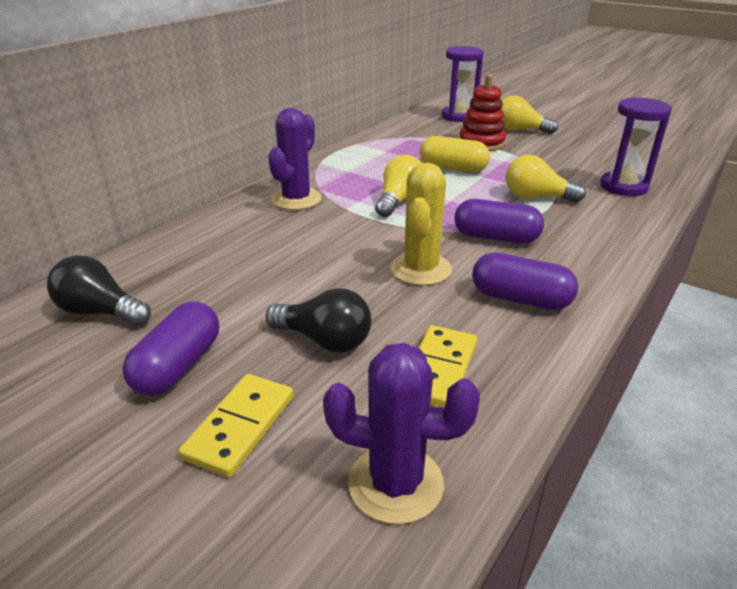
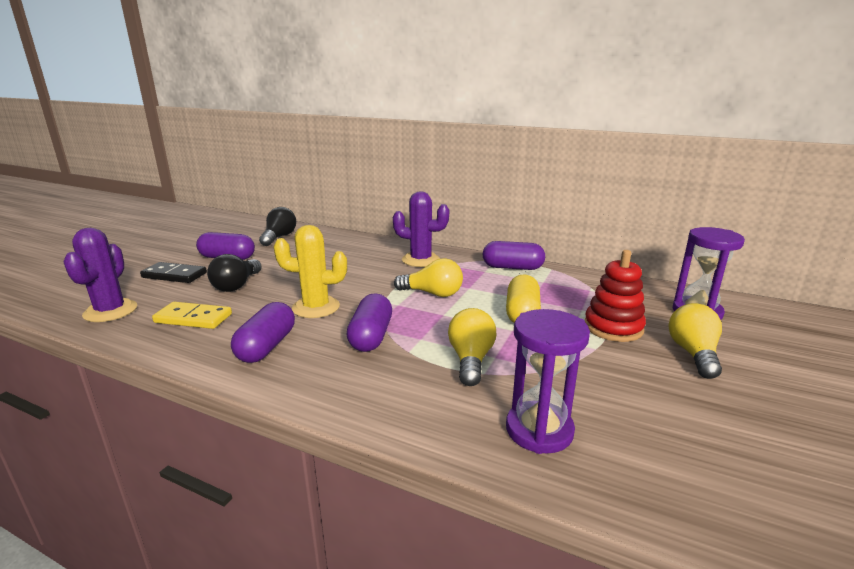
camera: 80 degrees right, 10 degrees down
(240, 427) = (174, 275): yellow domino -> black domino
(345, 158) = (512, 267): none -> purple capsule

